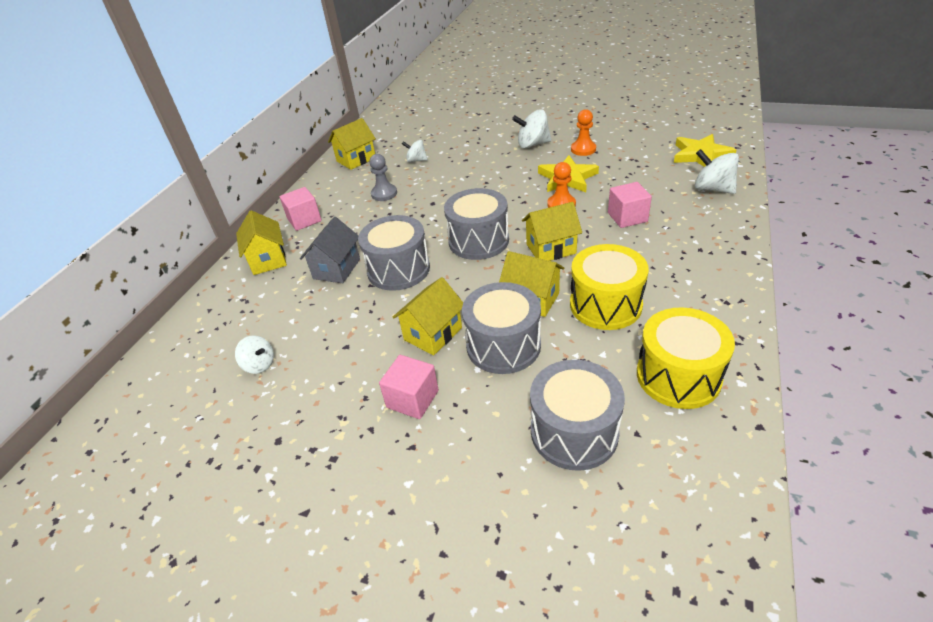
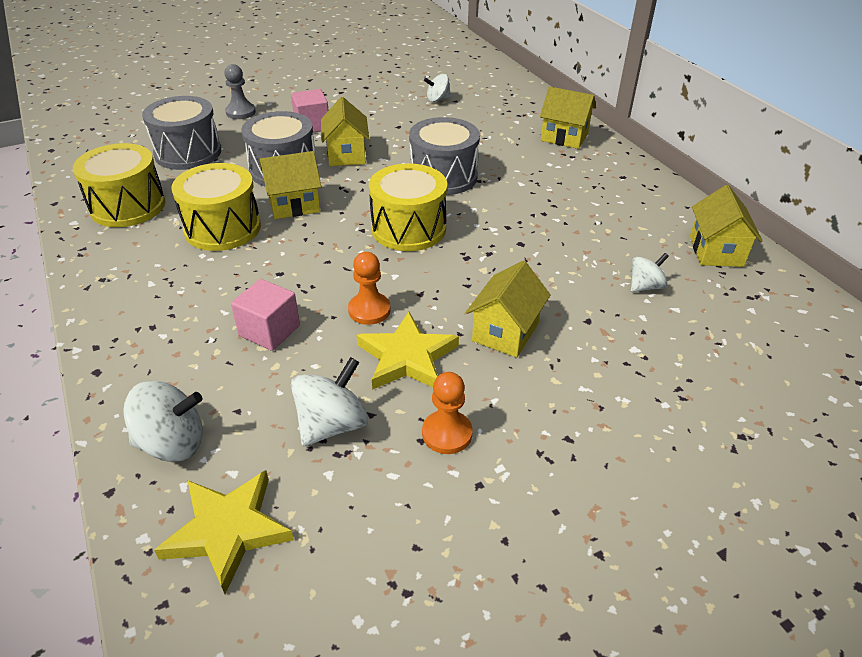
camera: 130 degrees right, 0 degrees up
(304, 220) = (608, 172): pink cube -> none
(336, 269) = (495, 155): grey house -> none
(384, 194) = (591, 228): grey pawn -> grey pawn (240, 112)
(478, 241) = (408, 228): grey drum -> yellow drum
(532, 144) = (539, 402): white spinning top -> white spinning top (332, 424)
(551, 249) = (324, 253): yellow house -> yellow house (505, 332)

